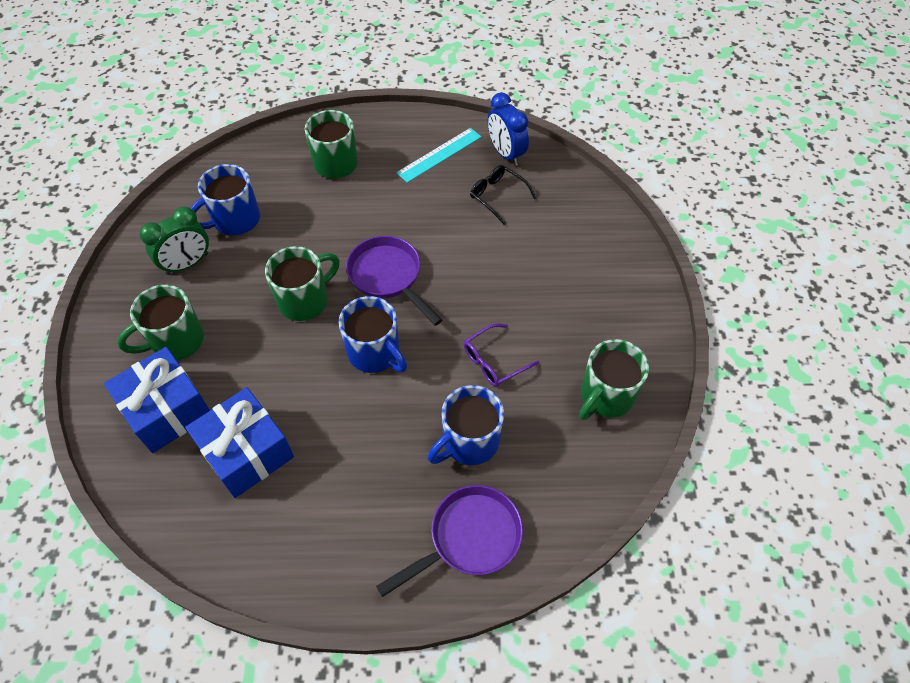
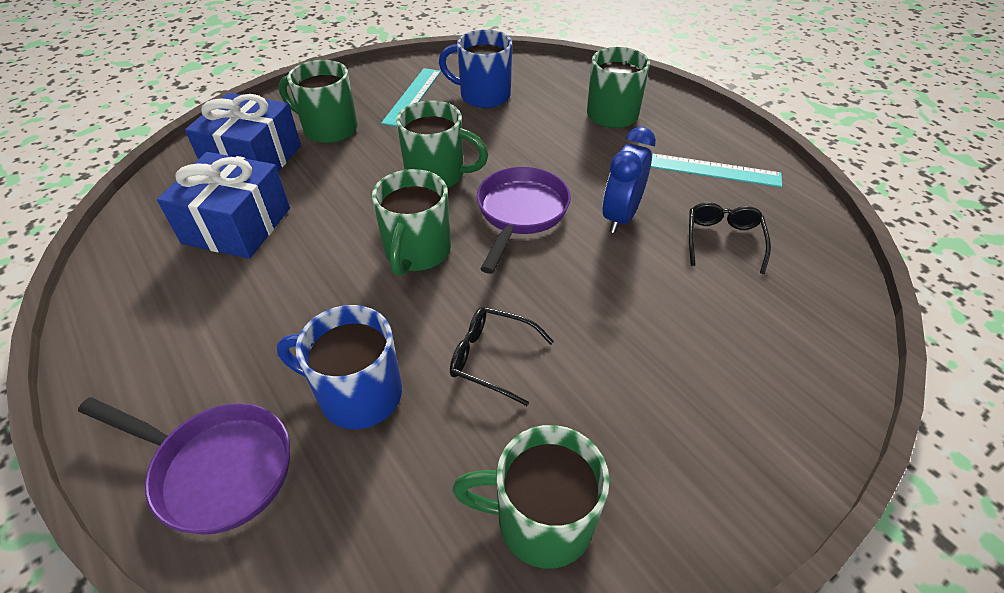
camera: 55 degrees right, 10 degrees down
(187, 264) = (412, 96): green clock -> turquoise ruler
(375, 353) = (417, 252): blue mug -> green mug
(494, 361) = (492, 358): purple glasses -> black glasses
(506, 153) = (789, 216): blue clock -> blue clock (620, 217)

